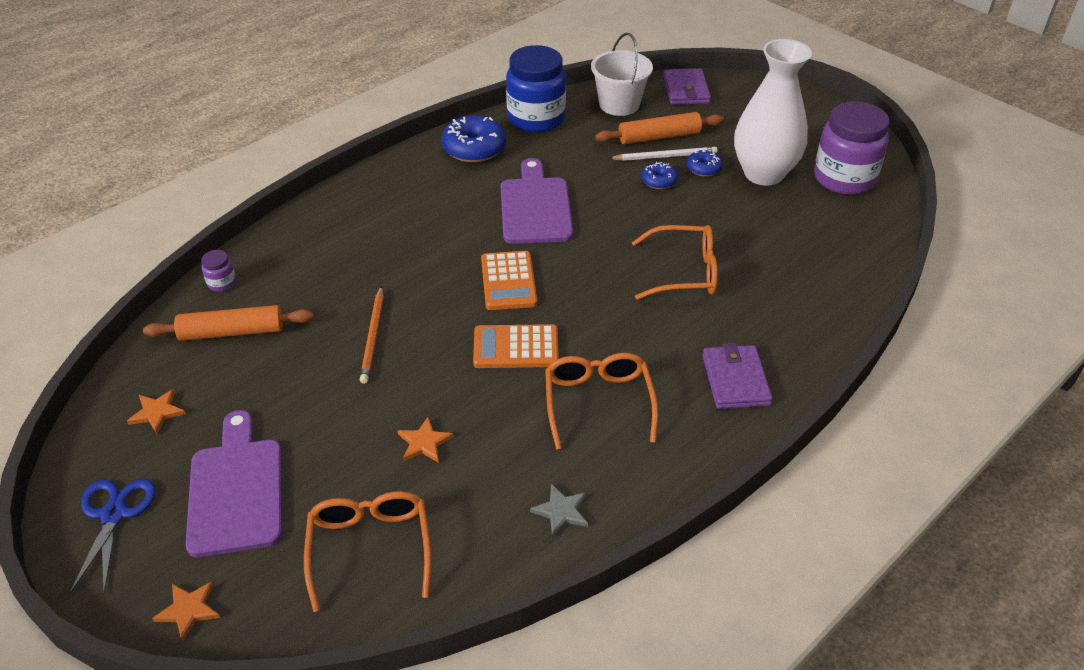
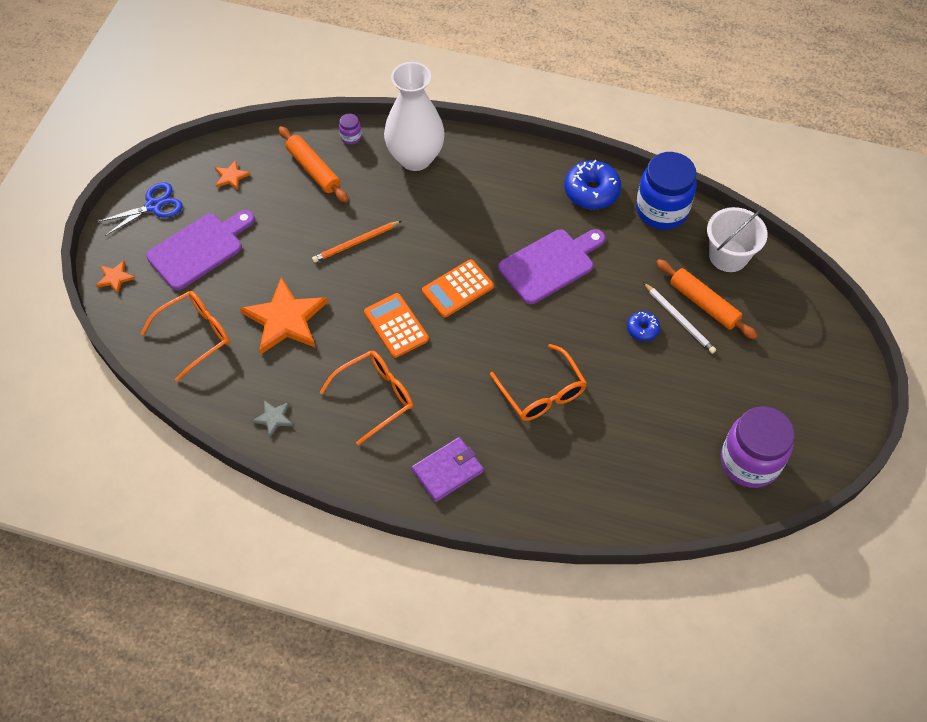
camera: 60 degrees right, 15 degrees up
(424, 442) = (285, 319): orange star -> orange star, size x2.21
(686, 90) = (790, 294): purple wallet -> none
(703, 168) = (683, 353): blue donut -> none
(763, 173) = (710, 399): white vase -> white vase (415, 158)

